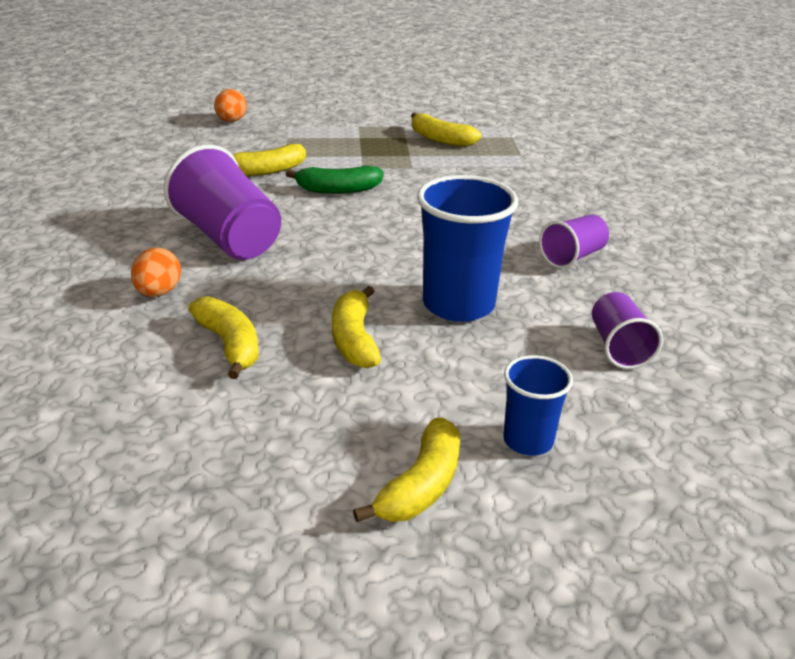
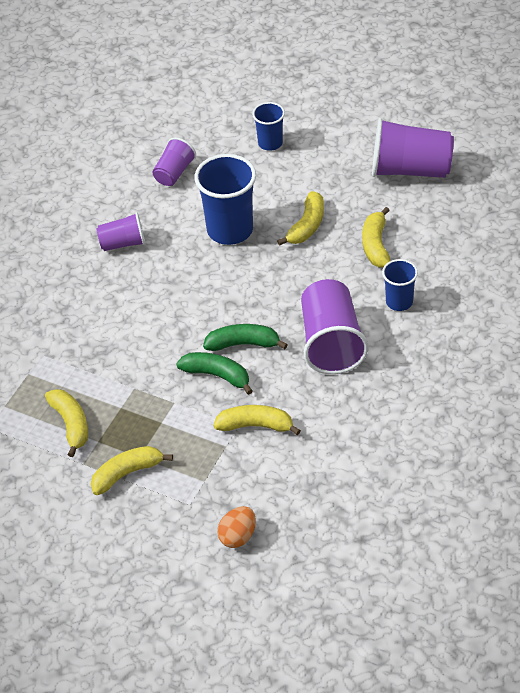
camera: 145 degrees left, 15 degrees up
(158, 292) = (399, 302): orange egg -> blue cup
(231, 480) = (410, 169): none -> purple cup
(332, 215) = (243, 344): none -> green banana
(421, 486) = (333, 140): yellow banana -> yellow banana (127, 473)

